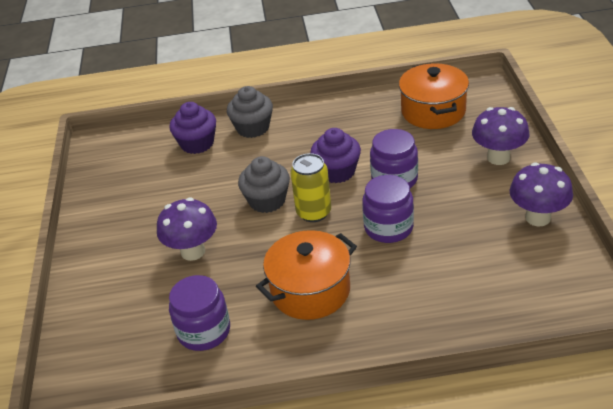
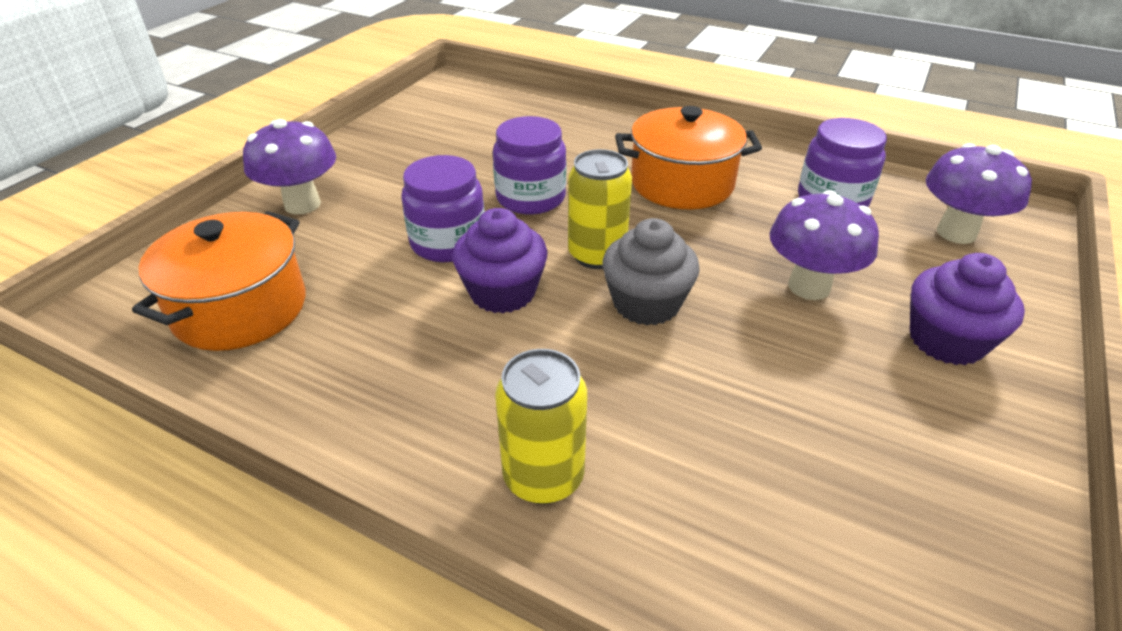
camera: 150 degrees left, 0 degrees up
(197, 143) = (693, 511): purple cupcake -> purple cupcake (946, 340)
(253, 128) = (543, 476): grey cupcake -> yellow can
(537, 217) = (382, 141): purple mushroom -> purple mushroom (956, 233)

